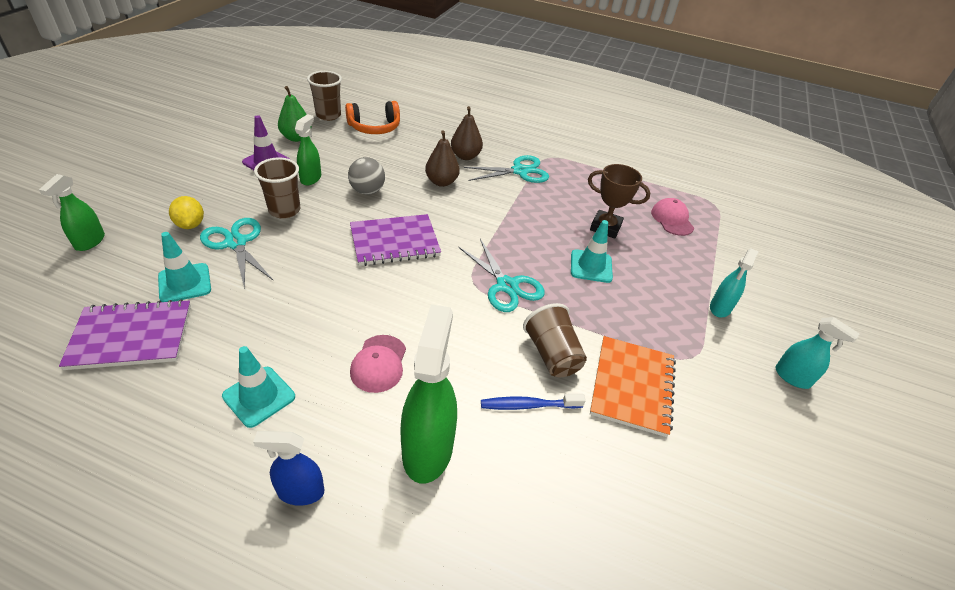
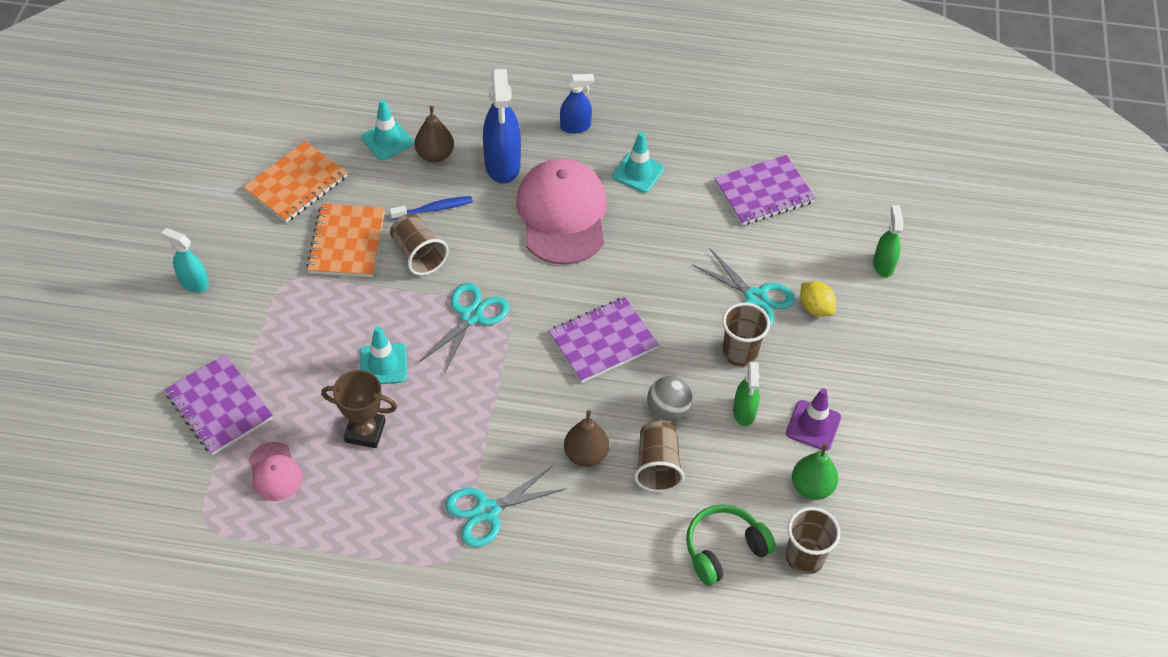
camera: 170 degrees right, 10 degrees up
(185, 283) = (765, 245): turquoise traffic cone -> turquoise traffic cone (387, 140)
(374, 127) = (724, 549): orange headphones -> green headphones
(379, 363) = (562, 214): pink cap -> pink cap, size x2.11
(394, 167) = (657, 466): none -> brown cup
(427, 449) = (502, 165): green spray bottle -> blue spray bottle
(465, 156) = (571, 521): brown pear -> brown pear (435, 155)
(507, 286) = (471, 316): turquoise scissors -> turquoise scissors turned 75 degrees clockwise
(707, 484) = (296, 184): none -> orange notebook
(720, 308) = (244, 344): turquoise spray bottle -> none
(727, 267) = (219, 406): none -> purple notebook

